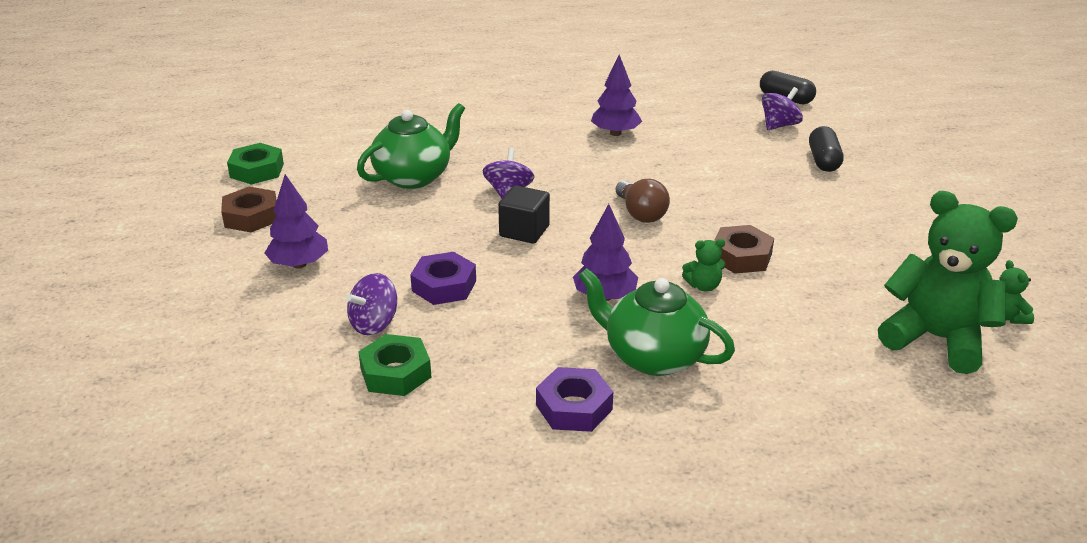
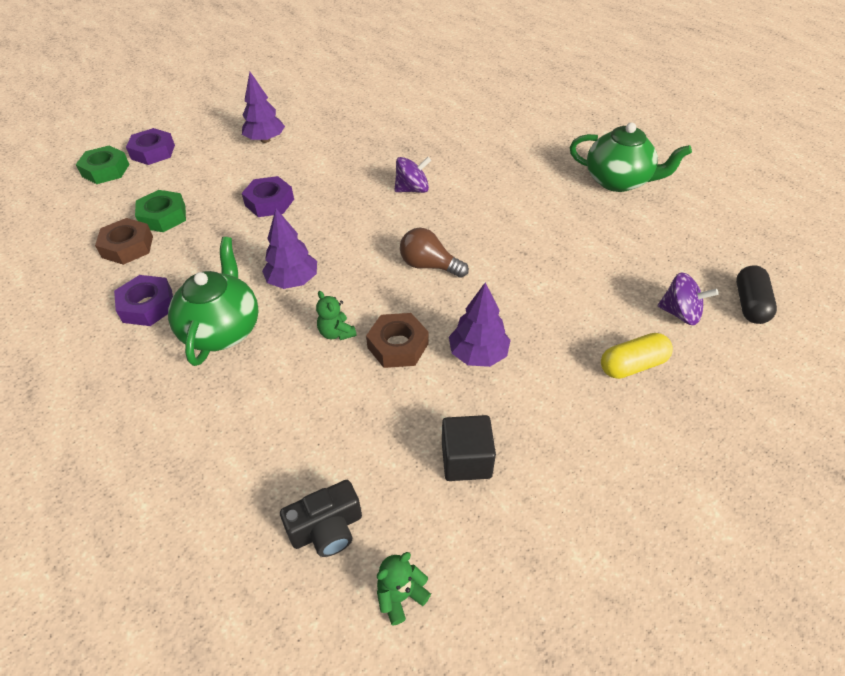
camera: 65 degrees right, 15 degrees up
(218, 363) = (153, 152): none -> purple nut
(251, 217) = (309, 104): brown nut -> brown nut (127, 247)
(257, 170) = (365, 85): green nut -> green nut (105, 170)
(374, 324) = (212, 190): purple spinning top -> none
(414, 177) = (403, 142): green teapot -> green teapot (618, 181)
(524, 231) = (362, 214): black cube -> black cube (466, 460)
(615, 133) = (557, 213): purple tree -> purple tree (478, 354)
(641, 214) = (429, 266): brown light bulb -> brown light bulb turned 75 degrees clockwise
(823, 161) = (632, 365): black capsule -> yellow capsule
(936, 339) = (327, 529): green teddy bear -> black camera

